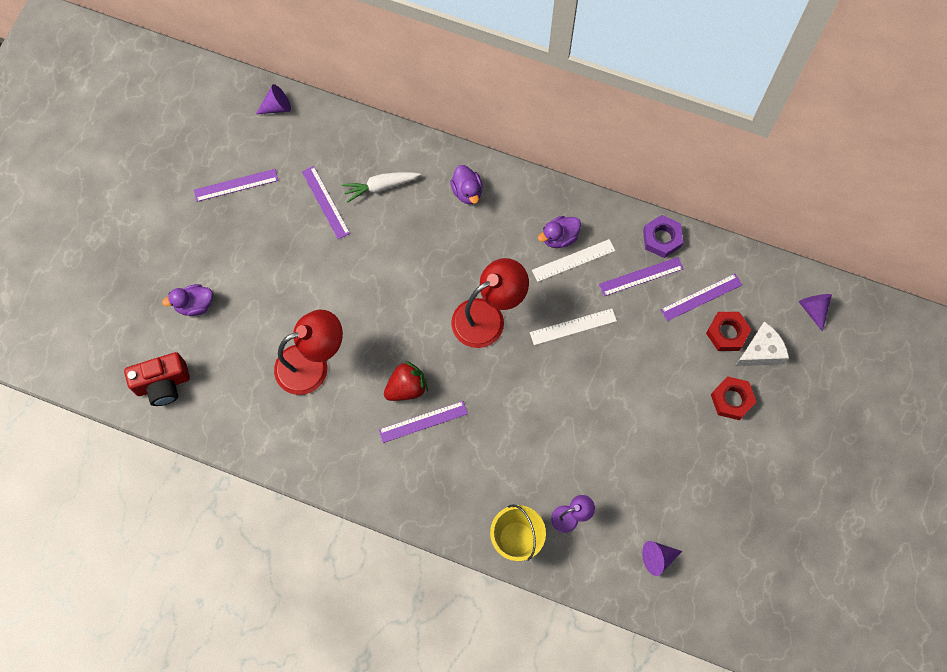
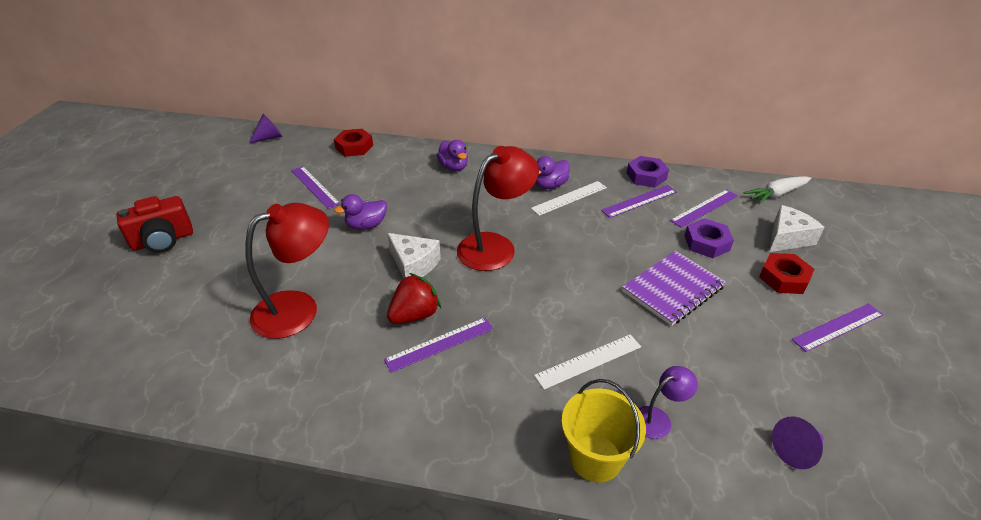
camera: 10 degrees left, 30 degrees down
(163, 384) = (101, 351): red camera -> red camera (163, 240)
(195, 305) = (160, 275): purple duck -> purple duck (366, 225)
(236, 185) = (223, 185): purple ruler -> purple ruler (838, 327)
(380, 187) = (369, 172): white carrot -> white carrot (776, 194)
(411, 329) = (413, 264): none -> white cheese
(573, 326) = (587, 242): white ruler -> white ruler (588, 361)
(629, 396) = (673, 289): none -> purple notebook
(682, 345) = (706, 243): none -> purple nut
(727, 333) = (745, 229): red nut -> red nut (354, 147)
(813, 309) = (815, 204): purple cone -> none

